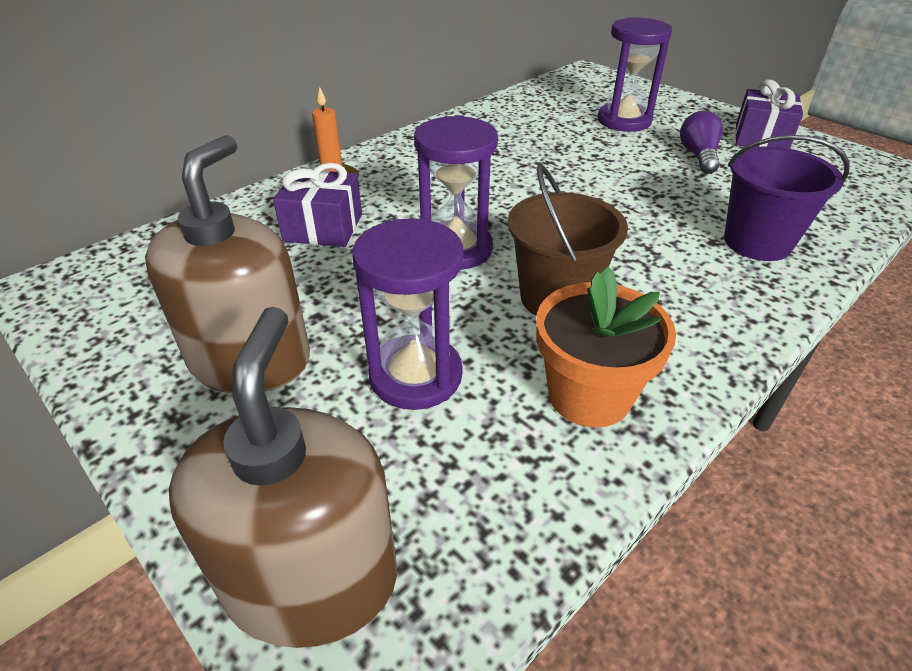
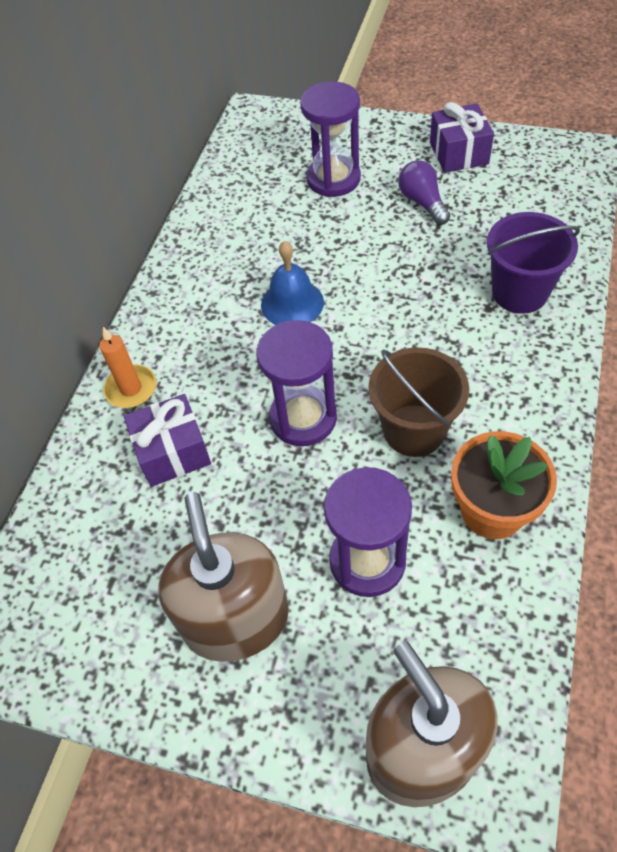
camera: 25 degrees left, 15 degrees up
(517, 177) = (292, 303): none -> blue bell

